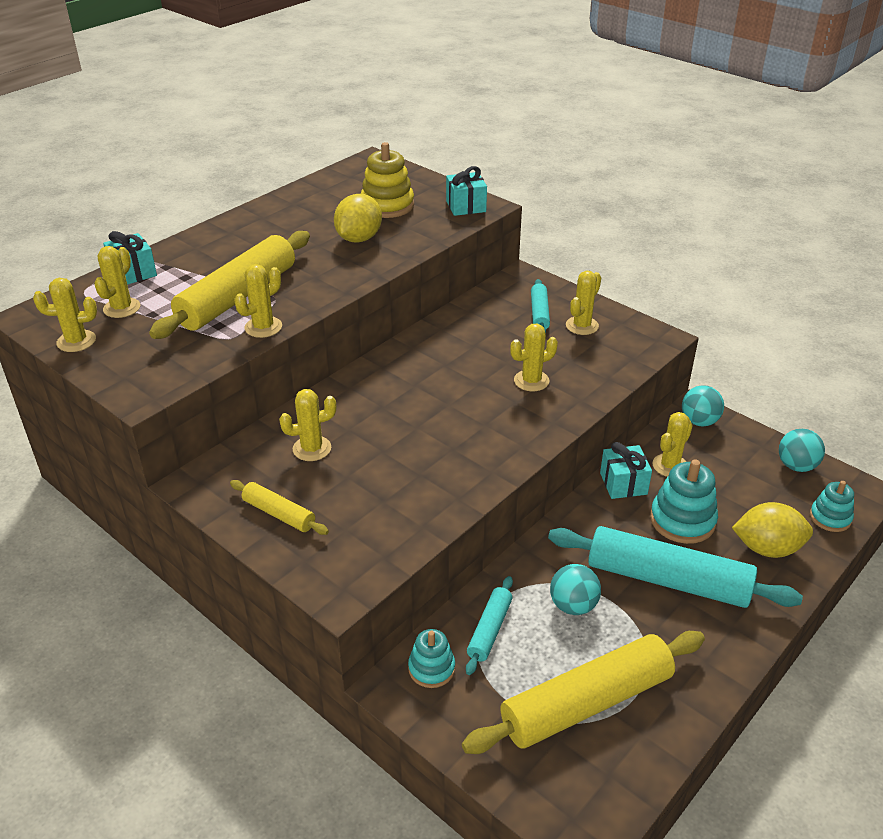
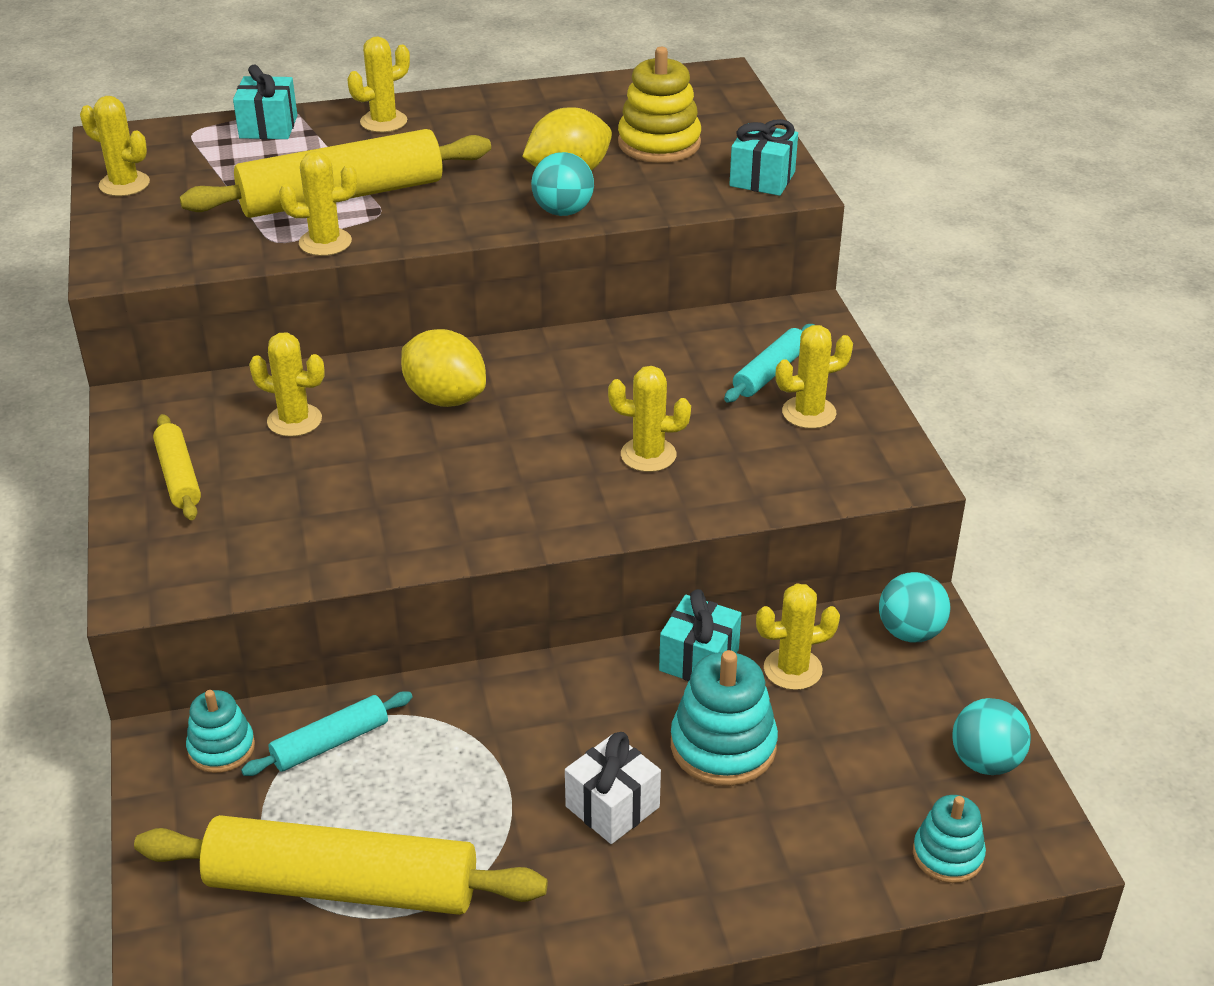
camera: 35 degrees right, 0 degrees up
(122, 308) = (209, 164): yellow cactus -> yellow cactus (383, 122)
(573, 605) = (457, 770): turquoise ball -> turquoise ball (563, 211)
(668, 580) = (612, 807): turquoise rolling pin -> white gift
(767, 548) = (799, 843): yellow lemon -> yellow lemon (445, 398)

